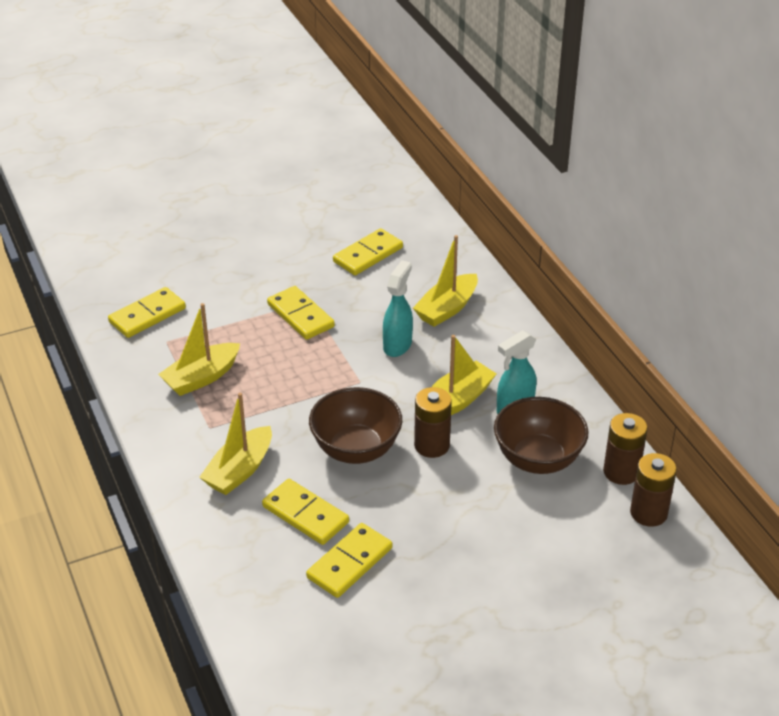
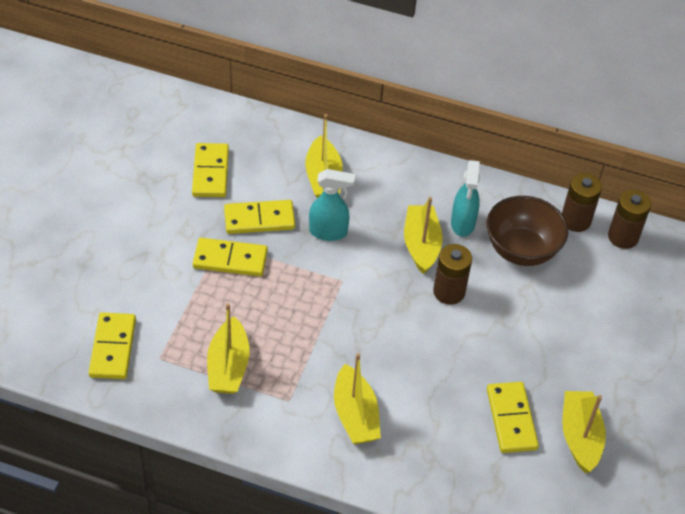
camera: 50 degrees left, 10 degrees up
(305, 514) = (440, 409): yellow domino -> yellow domino (259, 219)
(356, 449) = (407, 334): brown bowl -> none
(386, 618) = (580, 436): none -> yellow boat
(397, 345) = (328, 232): turquoise spray bottle -> turquoise spray bottle turned 120 degrees clockwise

